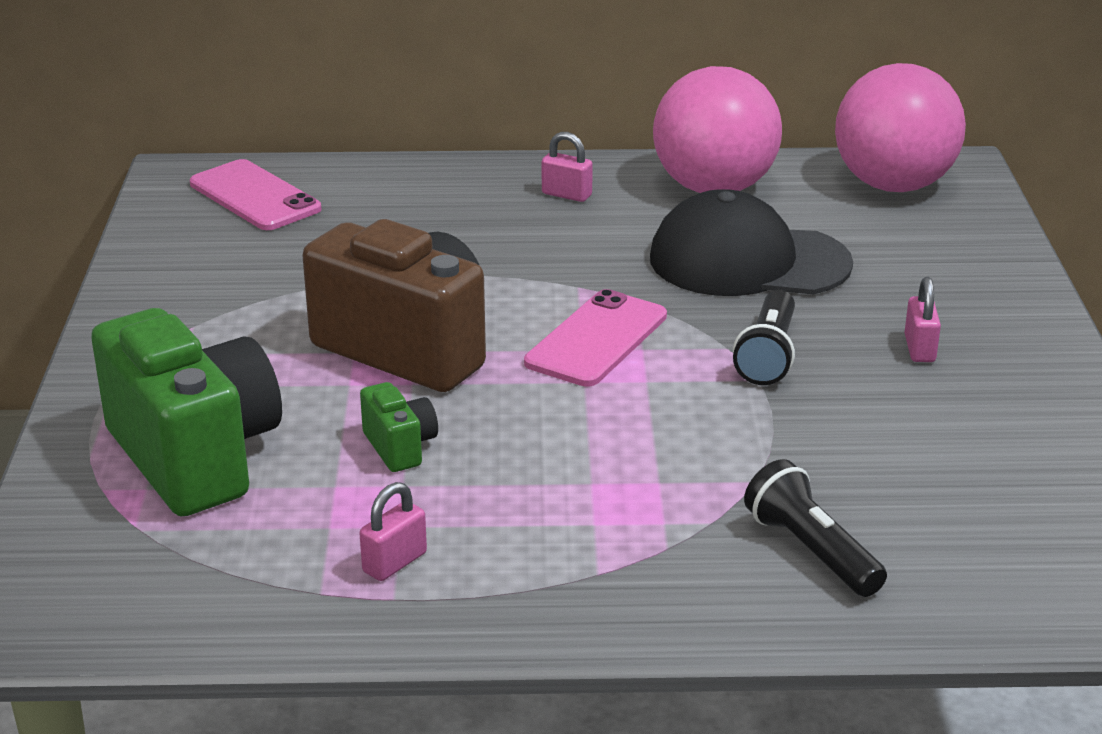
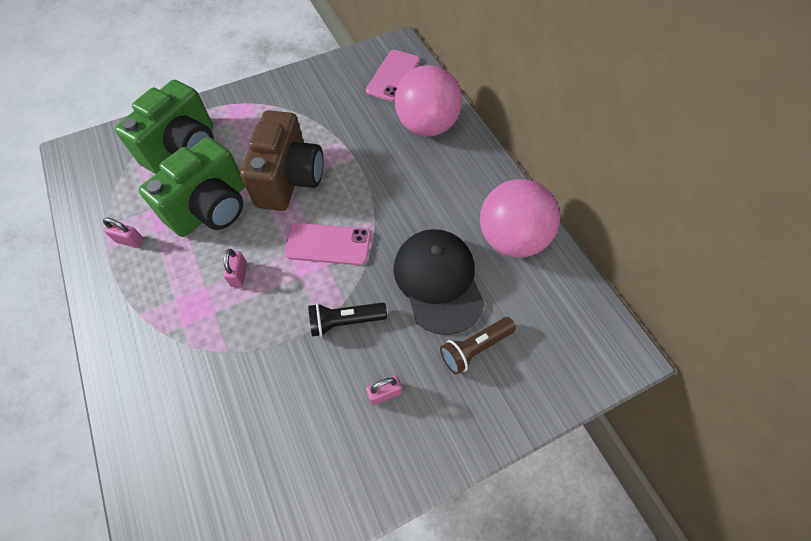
camera: 65 degrees right, 30 degrees up
(400, 447) = (211, 209): green camera -> green camera, size x2.30
(566, 195) = (464, 180): pink padlock -> pink padlock (239, 274)
(810, 550) = (176, 395): black flashlight -> none
(885, 262) = (475, 348): none -> brown flashlight
(893, 185) = (574, 325): pink ball -> pink ball (426, 126)

